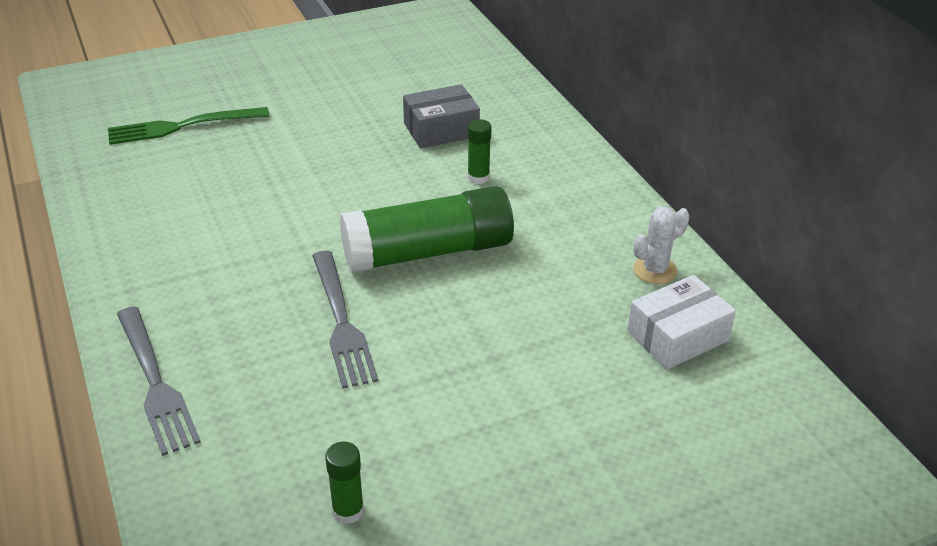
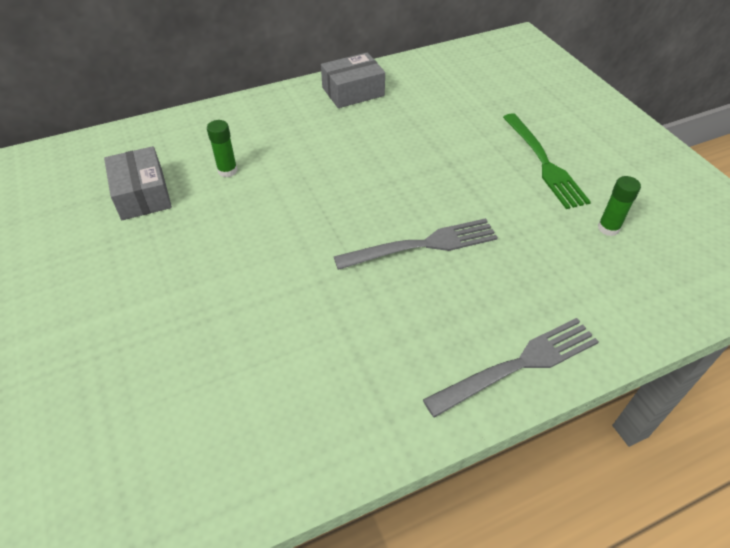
camera: 90 degrees left, 10 degrees up
(181, 127) = (59, 431): green fork -> green fork (544, 163)
(428, 252) = (331, 198): green glue stick -> none
(655, 270) = (353, 91): white cactus -> grey box
(677, 336) = (417, 88): white box -> none

